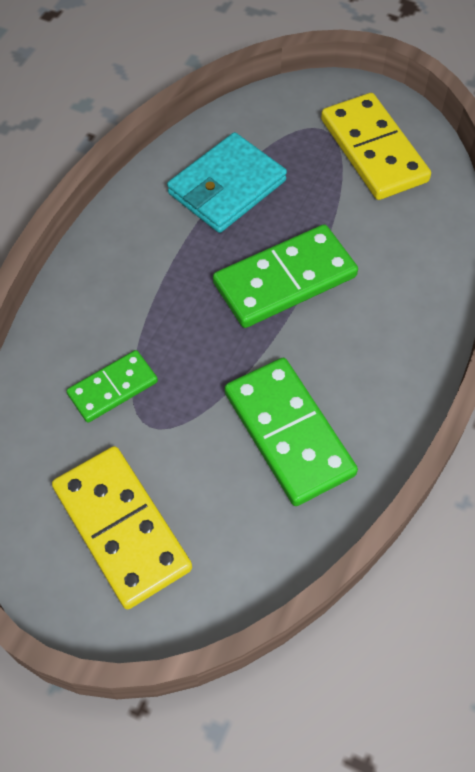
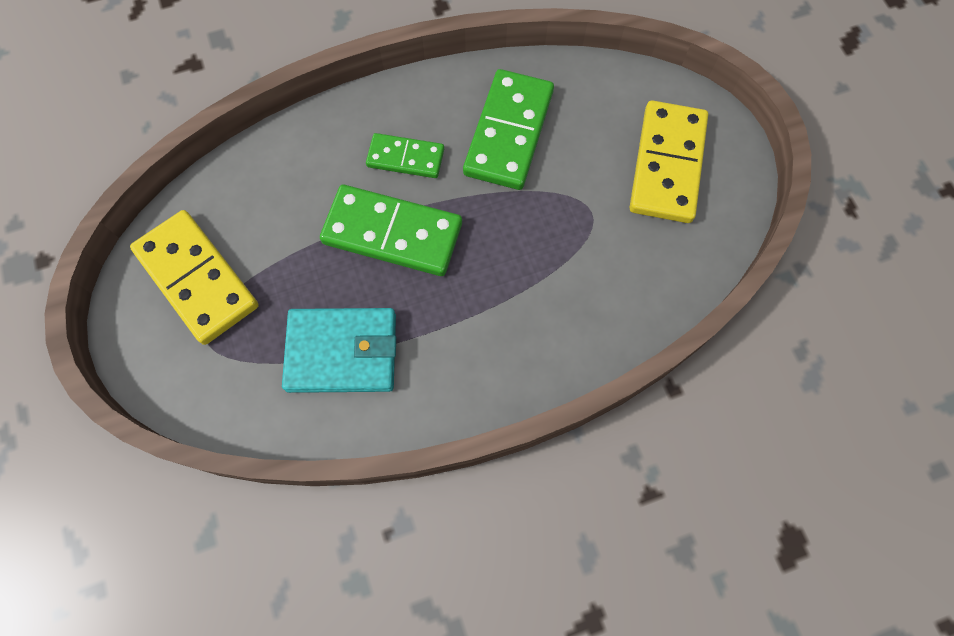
camera: 135 degrees left, 10 degrees up
(112, 388) = (592, 259): green domino -> green domino (405, 158)
(374, 150) = (197, 279): yellow domino -> yellow domino turned 60 degrees counterclockwise

